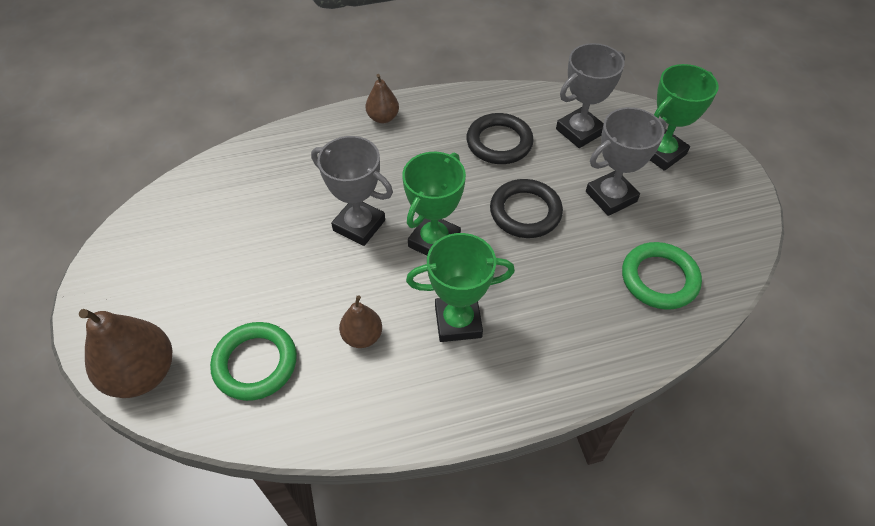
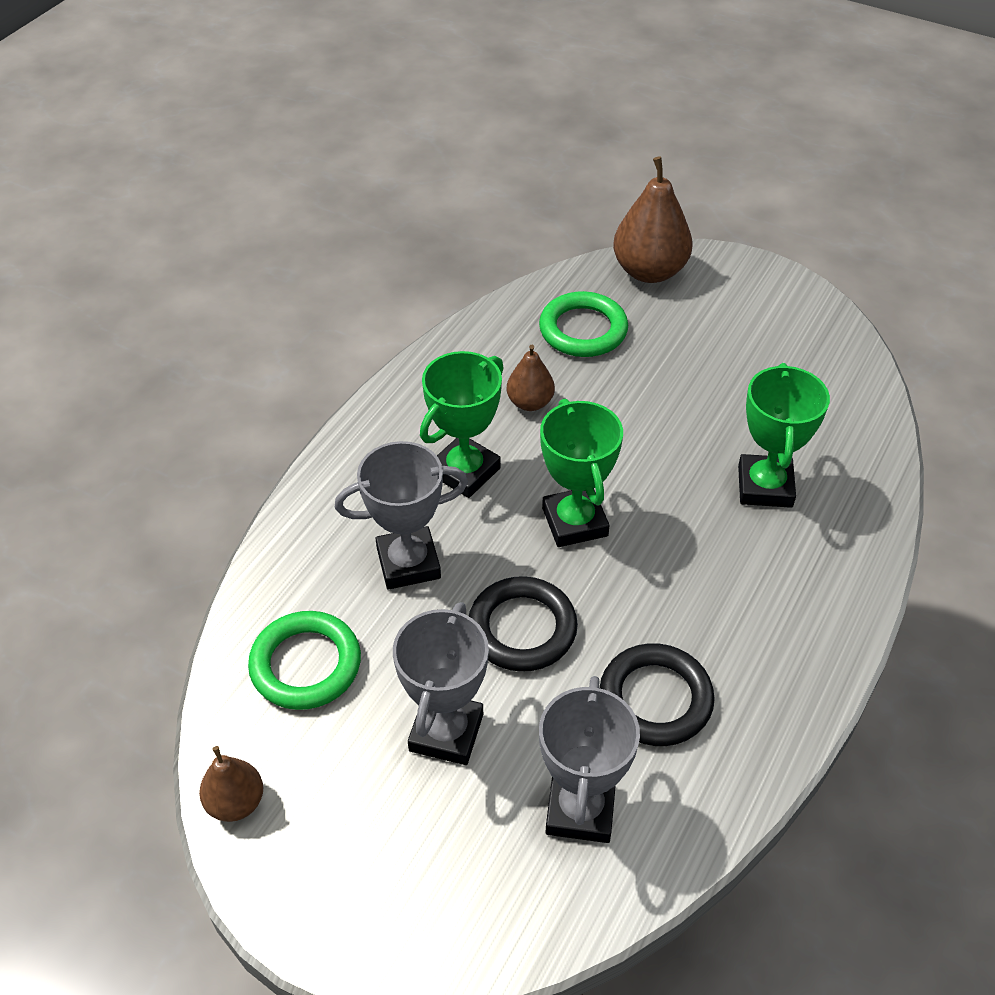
camera: 135 degrees right, 5 degrees down
(359, 225) = (663, 480): grey trophy -> grey trophy (408, 563)
(383, 118) = (824, 615): brown pear -> brown pear (236, 802)
(661, 153) = (440, 869): green trophy -> green trophy (765, 486)

